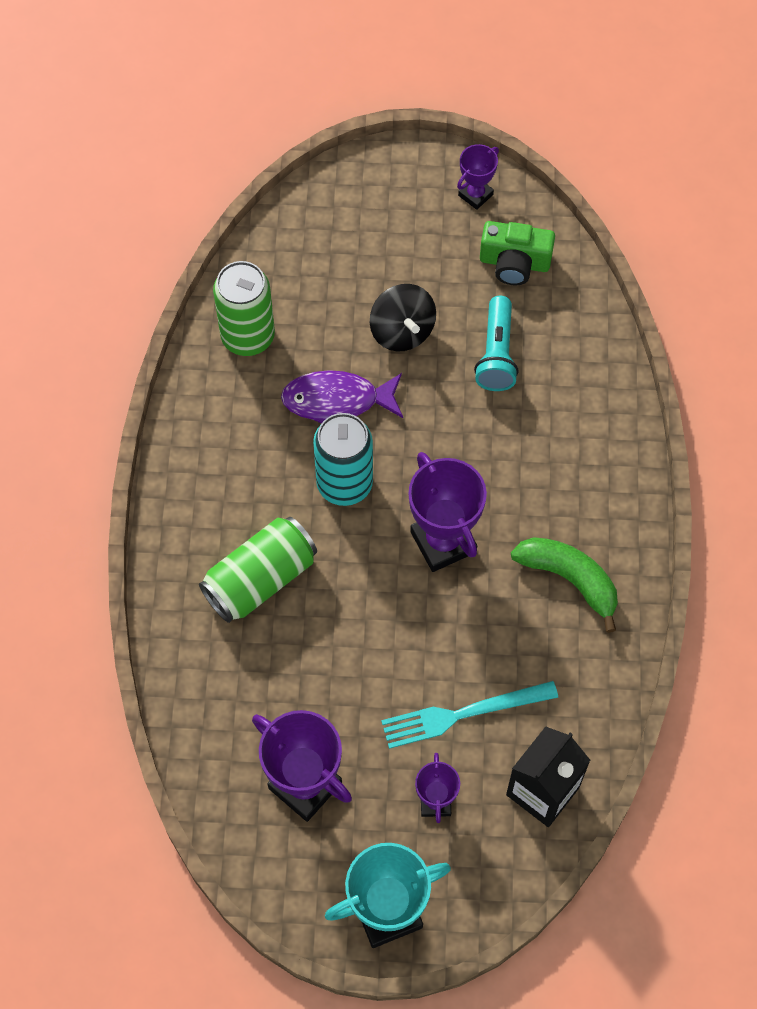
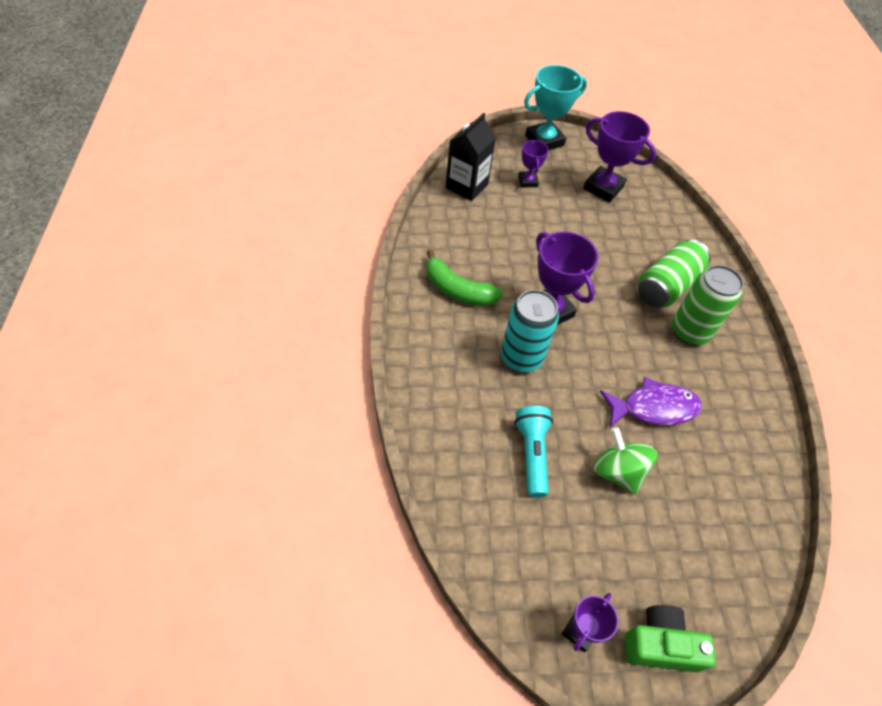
camera: 170 degrees right, 10 degrees down
(248, 336) = (746, 460): green can -> green can (689, 331)
(344, 484) = (629, 347): turquoise can -> turquoise can (521, 357)
(402, 331) = (617, 471): black spinning top -> green spinning top
(463, 714) = (519, 219): turquoise fork -> none
(514, 263) = (528, 549): green camera -> green camera (660, 644)

